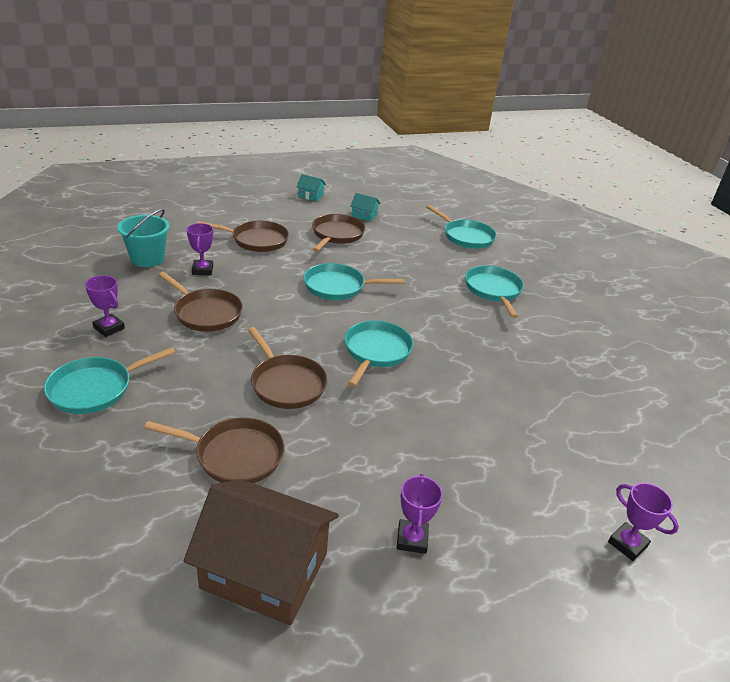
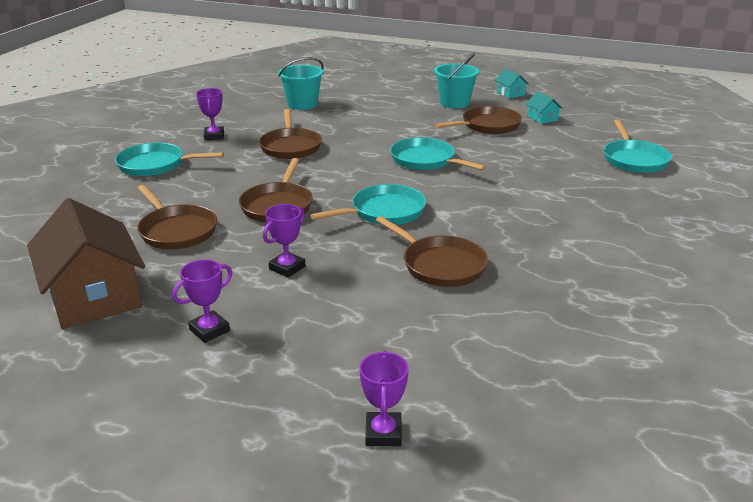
camera: 45 degrees right, 5 degrees down
(202, 270) = (331, 121): purple trophy -> purple trophy (287, 268)
(256, 240) = (406, 113): brown pan -> brown pan (440, 265)
(281, 218) = (454, 103): none -> turquoise bucket
(493, 290) = (588, 208): turquoise pan -> none

